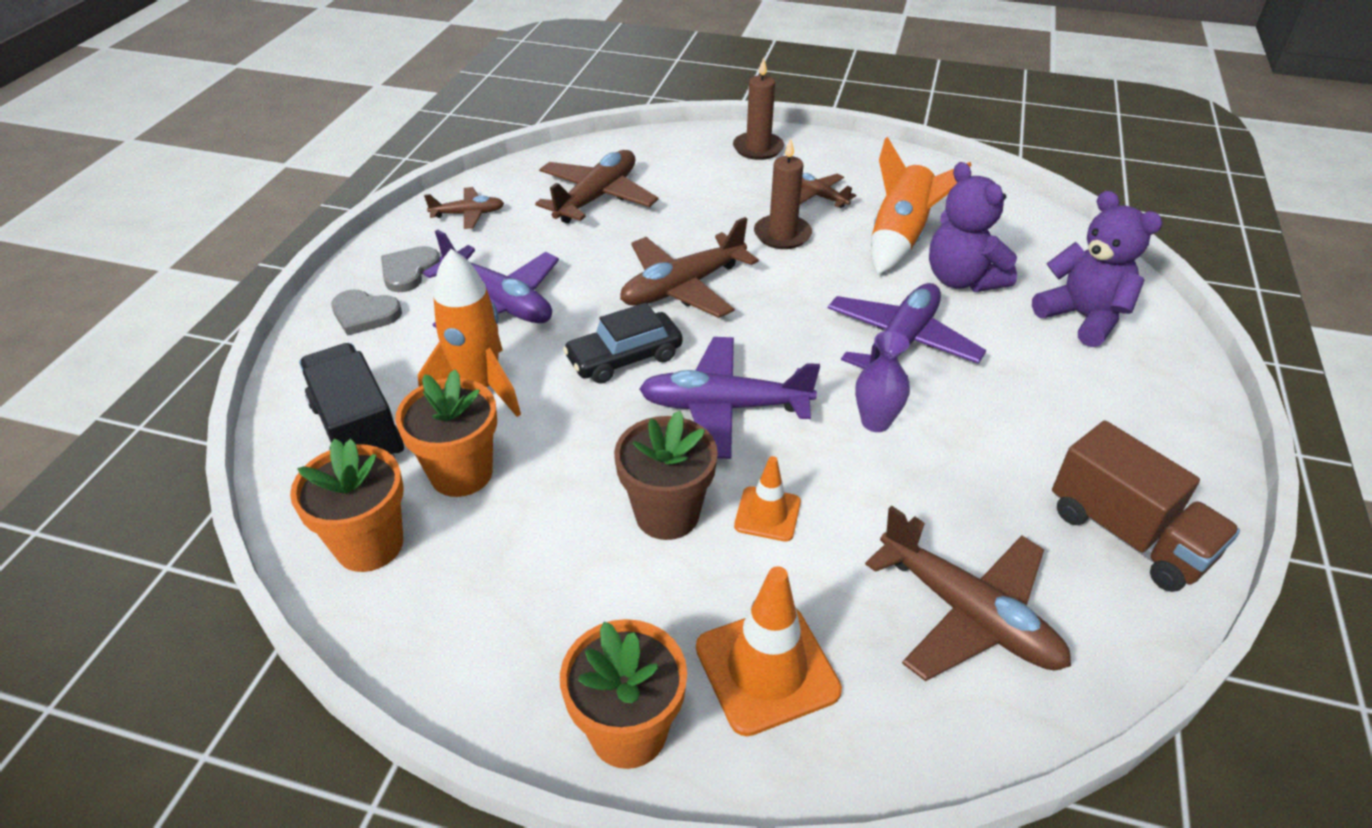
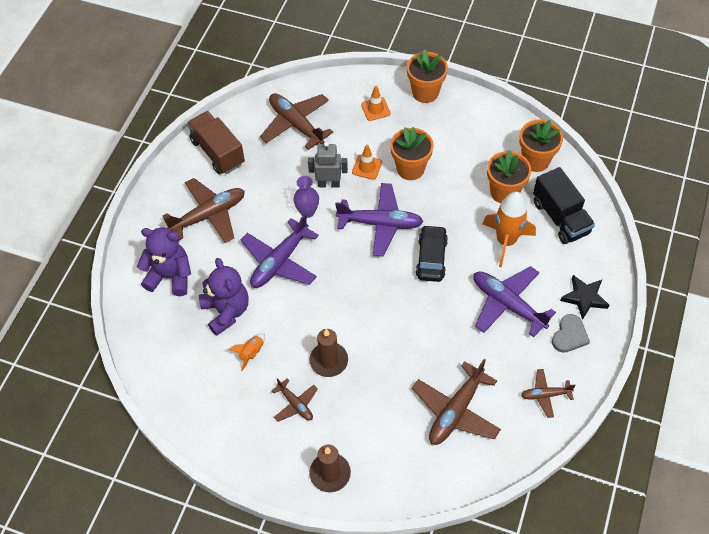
camera: 175 degrees left, 15 degrees up
(365, 314) = (584, 298): grey heart -> black star
(624, 358) = (431, 258): black car -> black car turned 60 degrees counterclockwise
(667, 514) = (410, 169): brown flower pot -> orange flower pot
(683, 287) = (397, 312): brown plane -> brown plane (209, 215)
(767, 669) = (375, 109): orange traffic cone -> orange traffic cone, size x0.58
(846, 475) = (328, 184): none -> grey robot
(900, 238) = (251, 353): orange rocket -> orange rocket, size x0.48
(1082, 317) = (170, 276): purple teddy bear -> purple teddy bear turned 135 degrees clockwise

